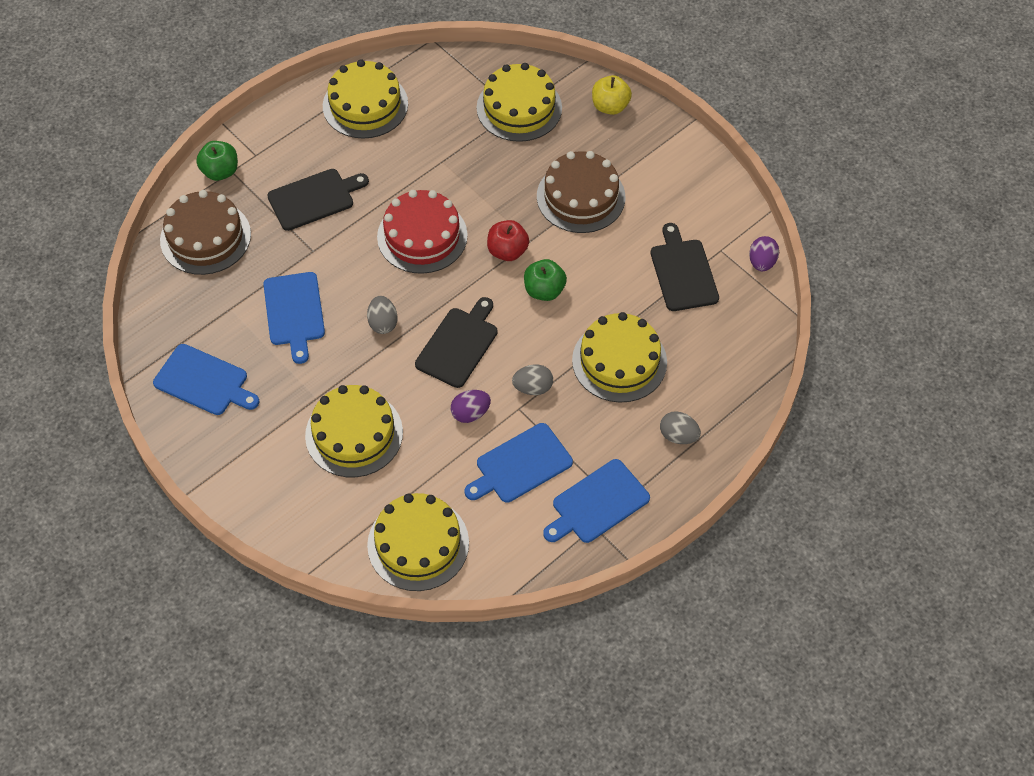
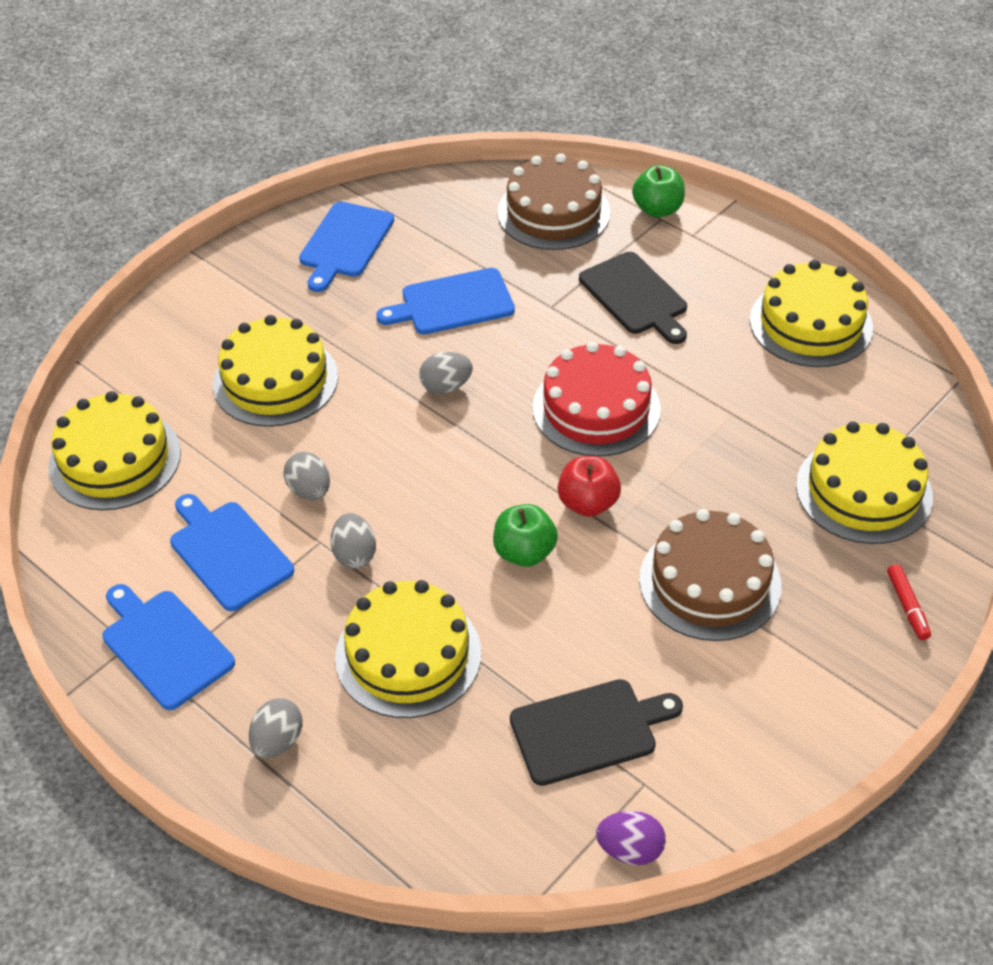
camera: 85 degrees right, 10 degrees down
(459, 344) = (419, 466): black cutting board -> none
(470, 413) = (309, 490): purple egg -> grey egg
(610, 106) = (907, 606): yellow apple -> red marker

